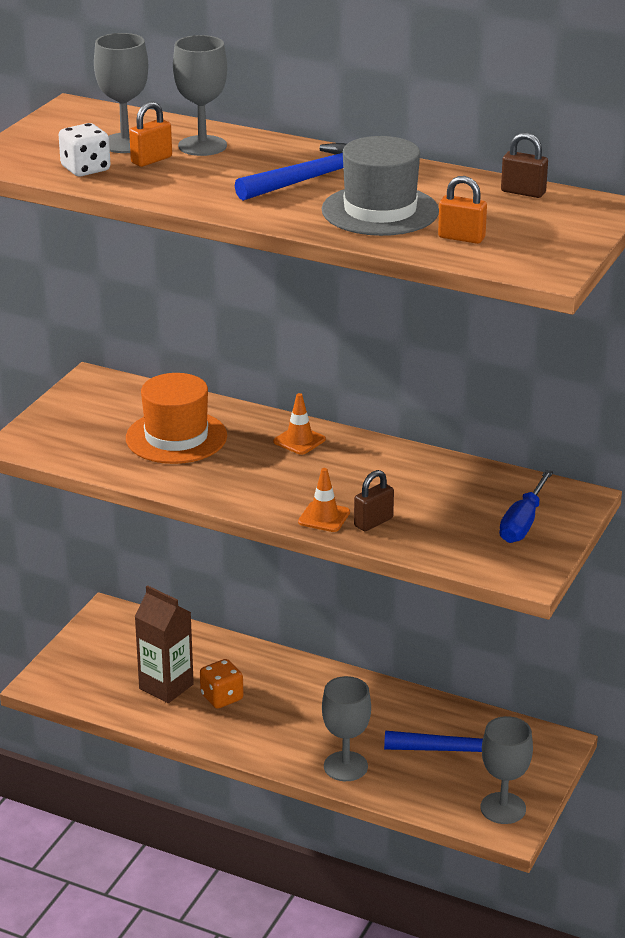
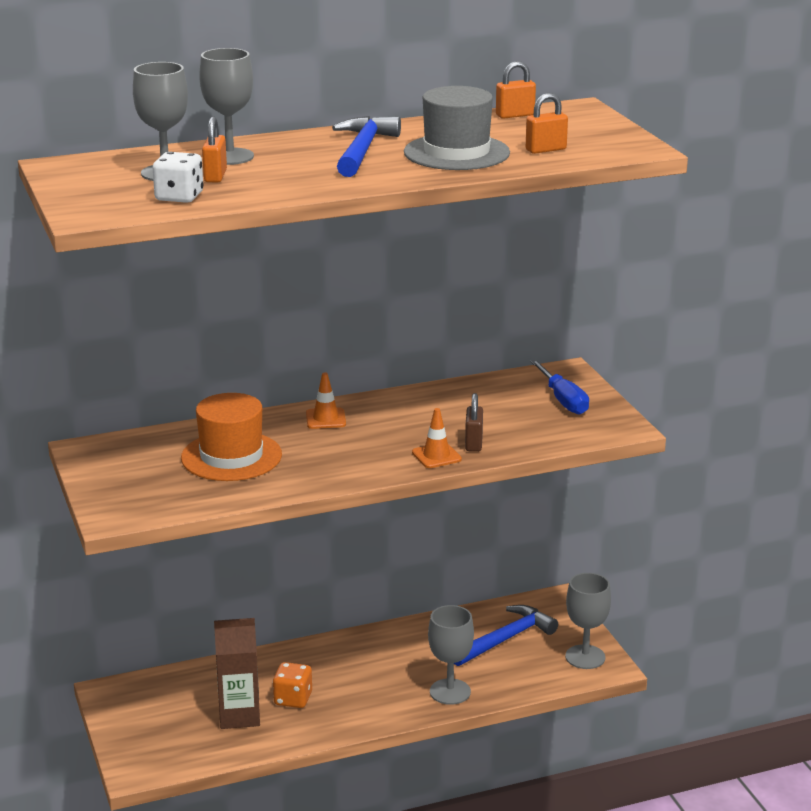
camera: 45 degrees left, 5 degrees down
(523, 192) = (515, 115): brown padlock -> orange padlock

